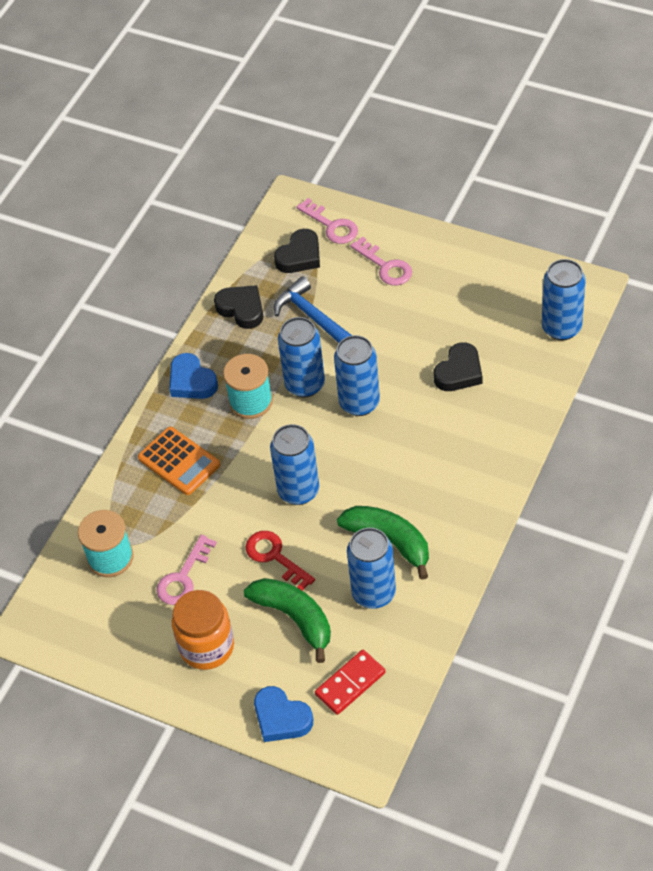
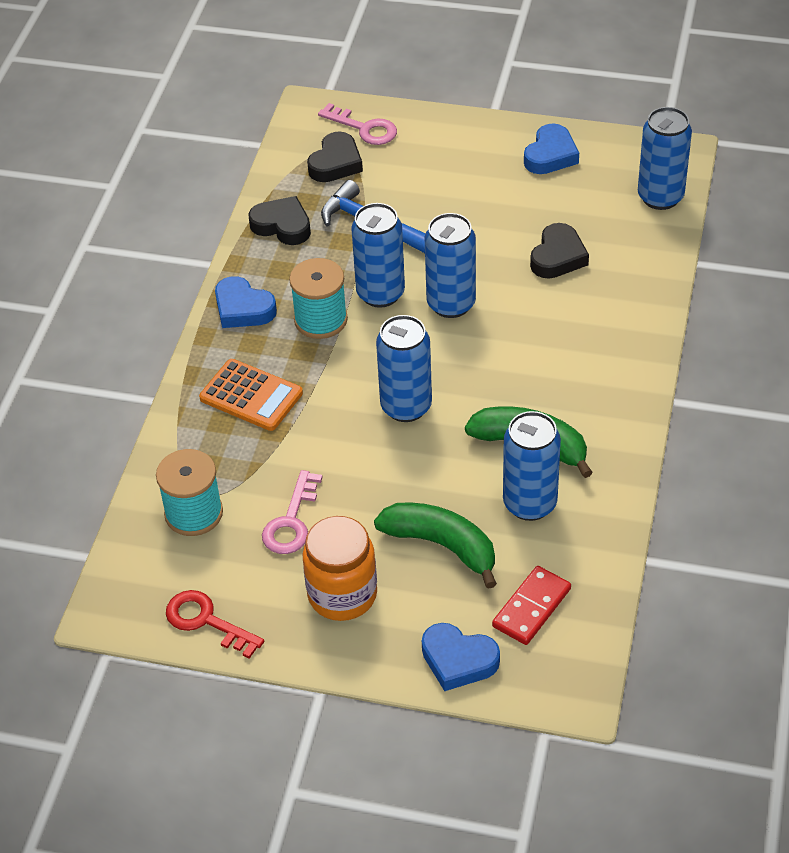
camera: 15 degrees left, 5 degrees down
(275, 557) = (398, 482): red key -> red key (206, 621)
(385, 266) = (439, 161): pink key -> none
(480, 274) = (550, 155): none -> blue heart

